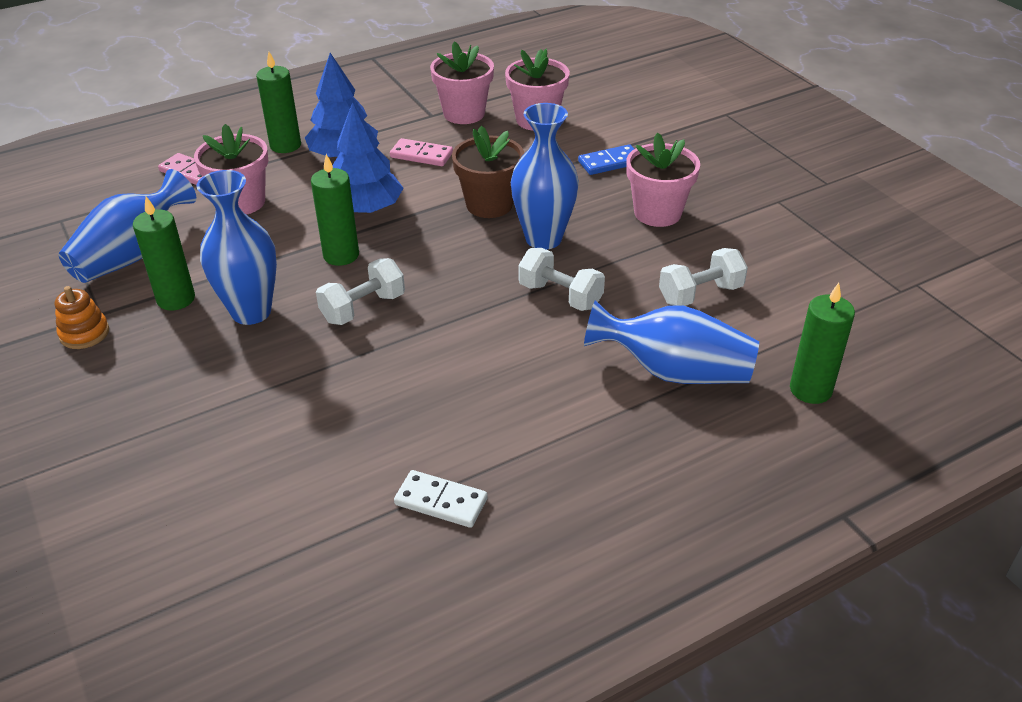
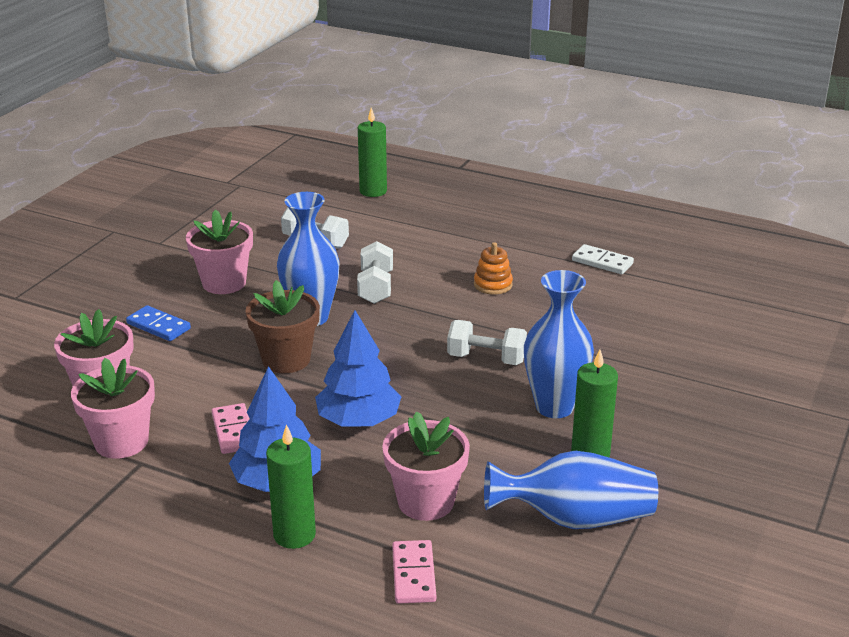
camera: 125 degrees left, 10 degrees down
(84, 333) = (684, 476): orange stacking toy -> orange stacking toy (493, 285)
(341, 255) = (437, 400): green candle -> none
(441, 501) = (602, 262): white domino -> white domino turned 45 degrees counterclockwise
(674, 372) = (407, 230): blue vase -> none

